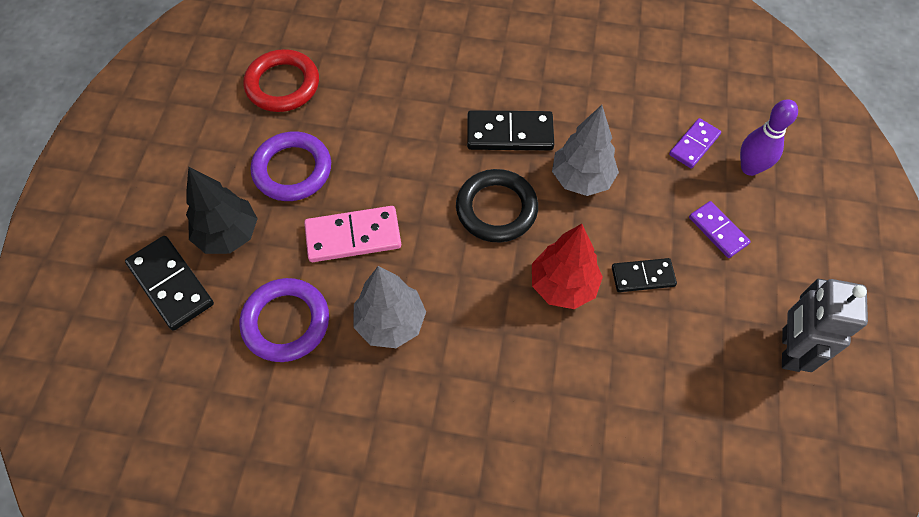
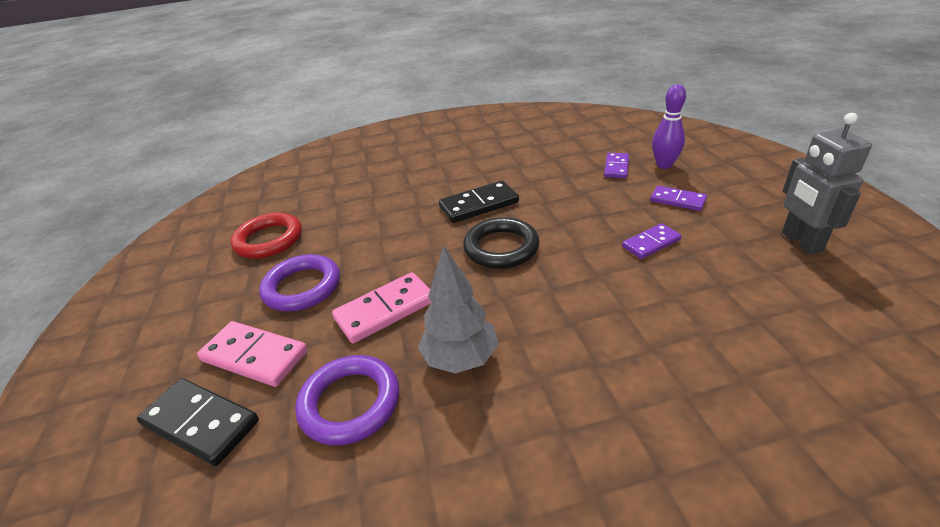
camera: 20 degrees left, 25 degrees down
(228, 235) = (255, 356): black tree -> pink domino
(563, 285) = (594, 272): red tree -> none
(581, 179) = (553, 209): grey tree -> none
(643, 276) = (651, 243): black domino -> purple domino

